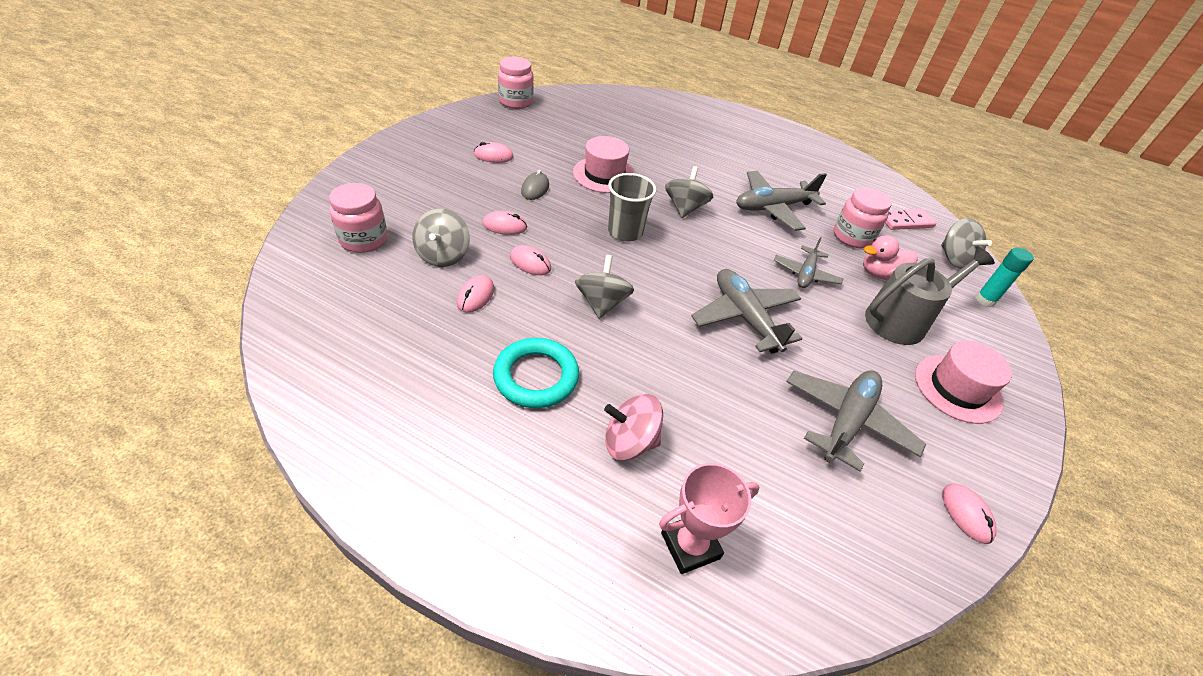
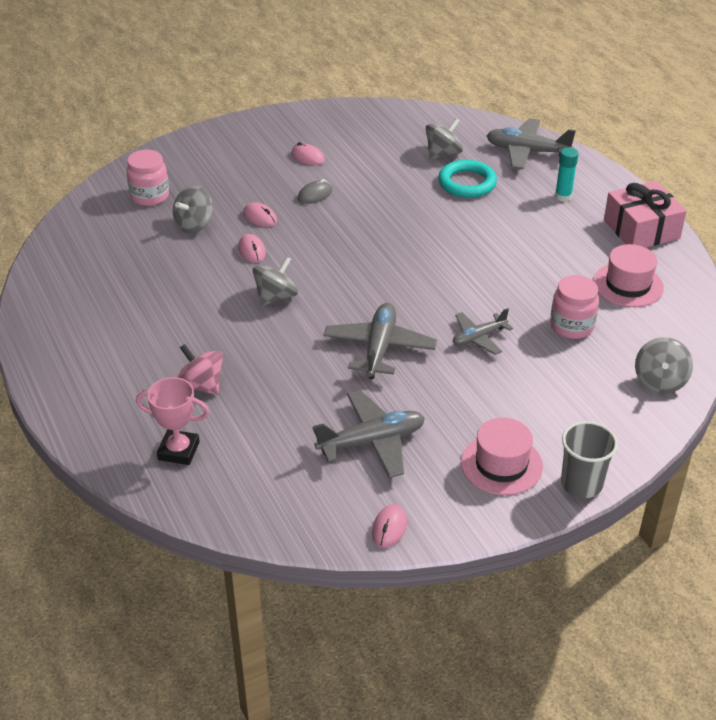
camera: 40 degrees right, 5 degrees down
(475, 296) = (190, 260): pink mouse -> none
(516, 102) = (379, 111): pink jar -> none
(536, 376) = (180, 325): turquoise ring -> turquoise ring (467, 183)
(604, 175) = (389, 200): pink hat -> pink hat (628, 285)
(625, 232) = (353, 252): grey cup -> grey cup (581, 484)
(685, 208) = (432, 250): grey spinning top -> grey spinning top (443, 153)
(773, 207) = (522, 276): grey plane -> grey plane (527, 151)
(803, 145) = (641, 229): none -> pink gift
(880, 274) = (555, 364): pink duck -> none
(901, 320) = (522, 403): grey watering can -> none
(905, 221) = (655, 333): pink domino -> none
(985, 300) = (638, 422): turquoise glue stick -> turquoise glue stick (563, 196)

